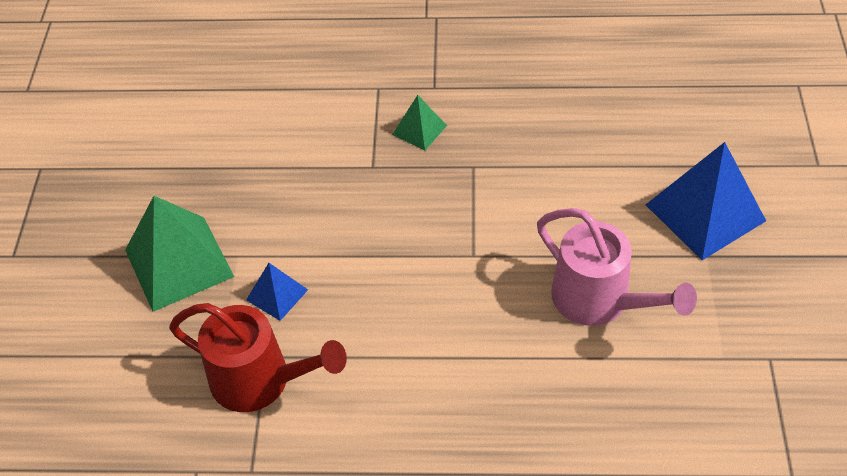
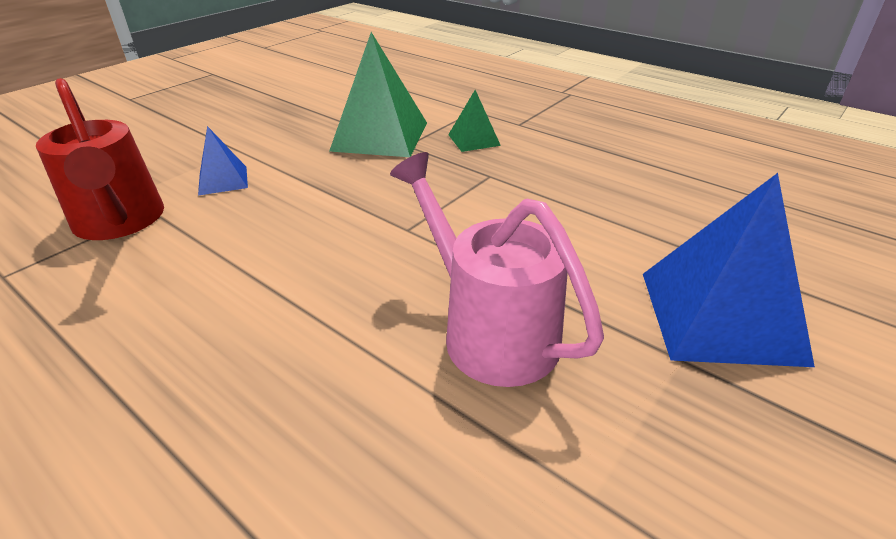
camera: 35 degrees right, 15 degrees down
(179, 263) = (198, 138): green pyramid -> green pyramid (380, 136)
(600, 301) = (488, 330): pink watering can -> pink watering can turned 150 degrees clockwise

